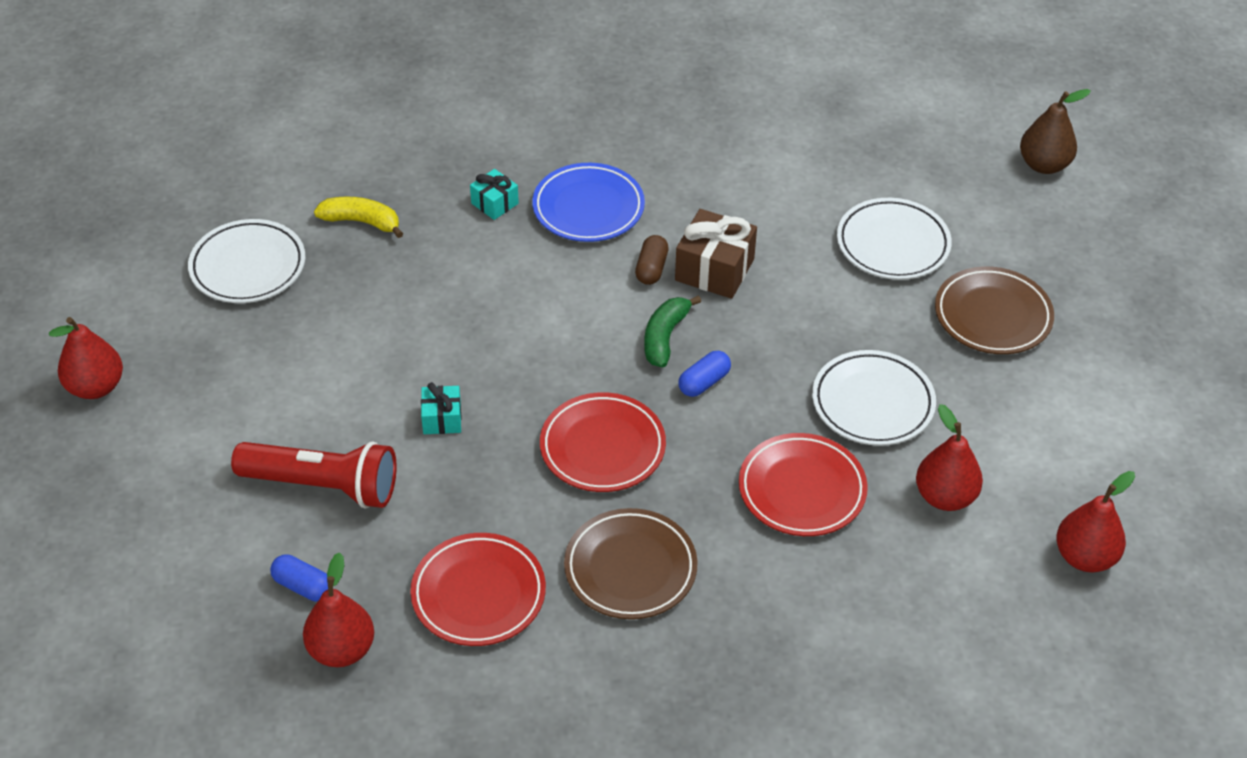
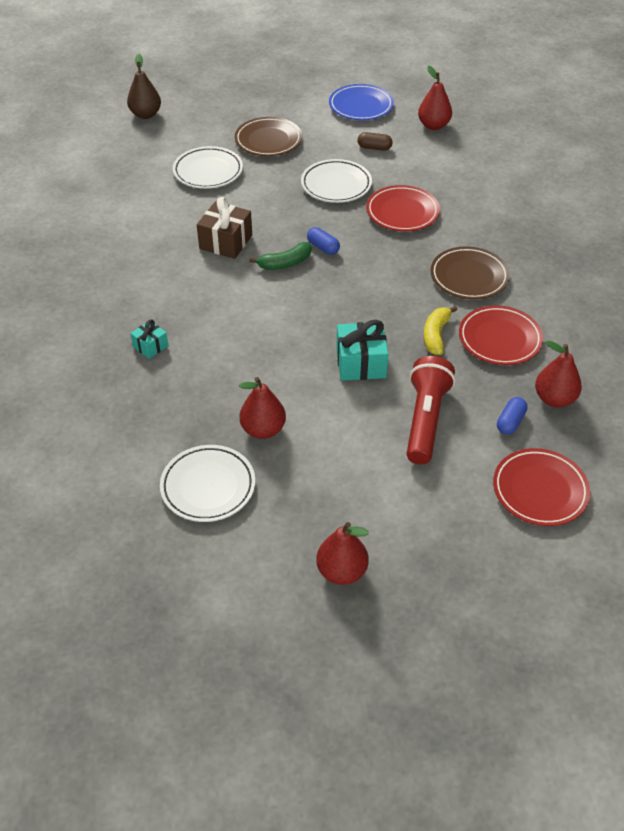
camera: 90 degrees left, 0 degrees up
(361, 222) = (162, 420): yellow banana -> yellow banana (436, 335)
(442, 419) = (361, 363): turquoise gift -> turquoise gift, size x1.75
(588, 208) = (161, 299): blue plate -> blue plate (361, 106)
(602, 447) = (379, 289): red plate -> red plate (539, 490)
(651, 269) = (223, 269): brown capsule -> brown capsule (374, 148)
(665, 337) = (285, 263): green banana -> green banana turned 45 degrees counterclockwise
(945, 497) = (401, 165): red pear -> red pear (263, 429)

